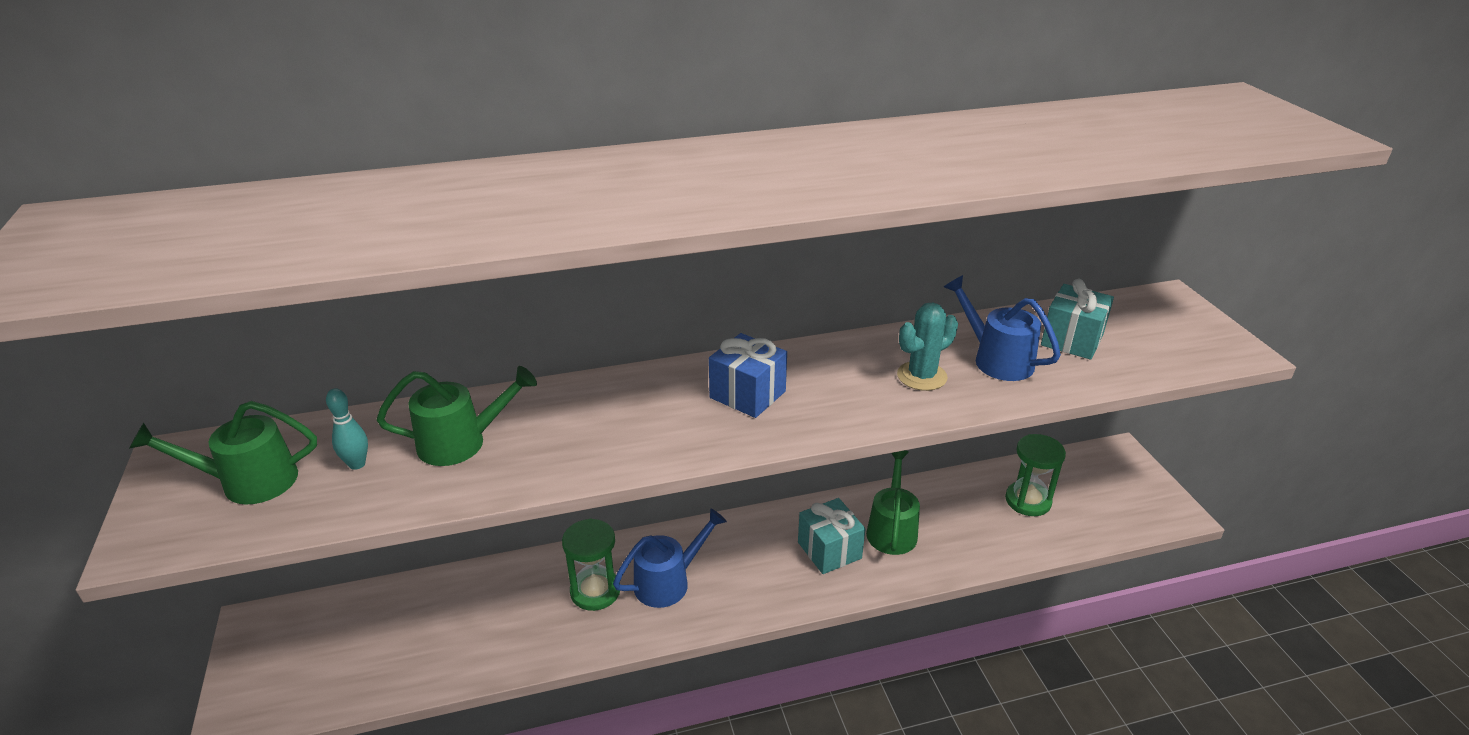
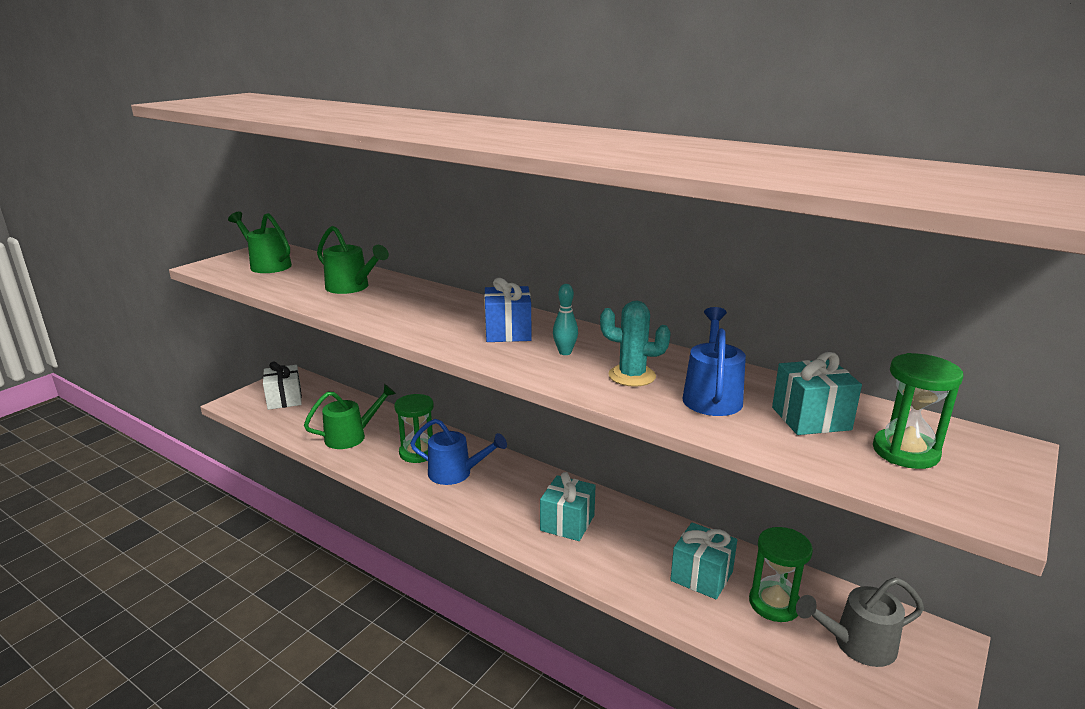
camera: 50 degrees right, 10 degrees down
(308, 657) = (284, 399): none -> white gift
(357, 464) = (305, 276): turquoise bowling pin -> turquoise bowling pin (565, 352)
(892, 528) = (630, 542): green watering can -> green watering can (351, 436)
(968, 517) = (701, 576): none -> turquoise gift
(1095, 492) = (856, 645): none -> grey watering can
(1148, 334) = (905, 452): none -> green hourglass

